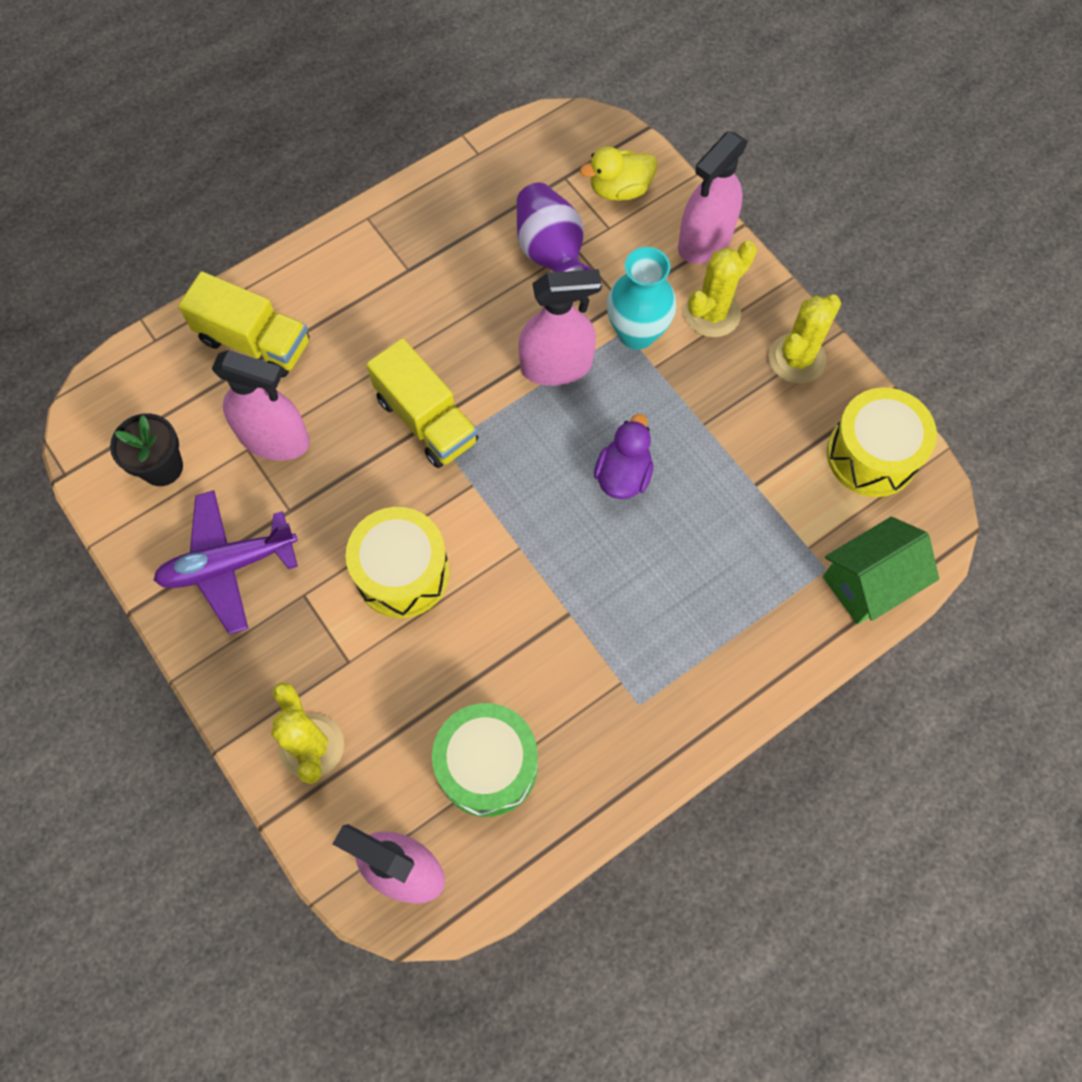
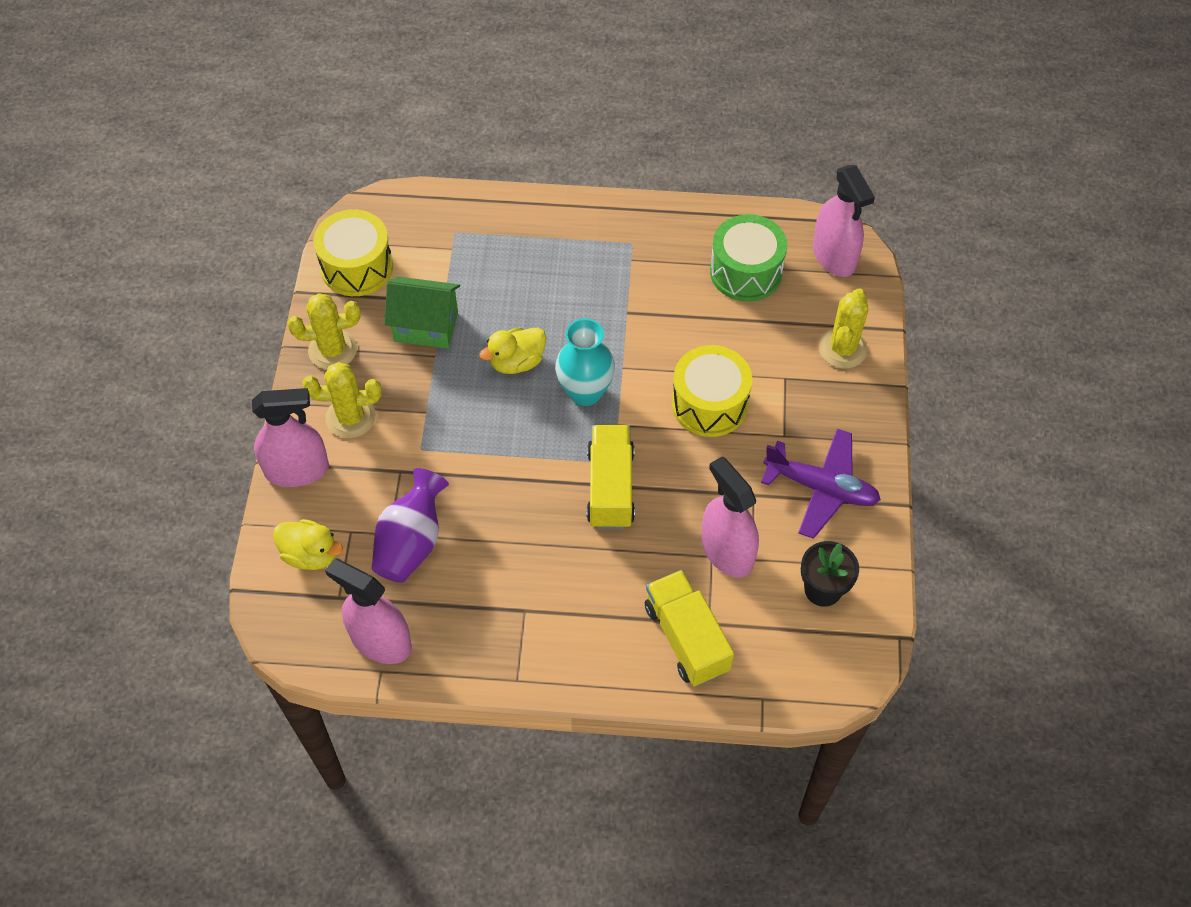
camera: 140 degrees left, 10 degrees down
(556, 366) = (489, 459): pink spray bottle -> pink spray bottle (380, 641)
(623, 475) = (517, 362): purple duck -> yellow duck
(637, 333) = (414, 441): turquoise vase -> turquoise vase (585, 392)
(868, 583) = (440, 210): green house -> green house (426, 326)

